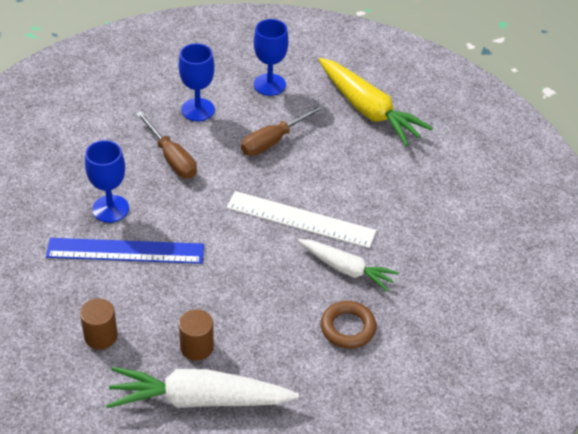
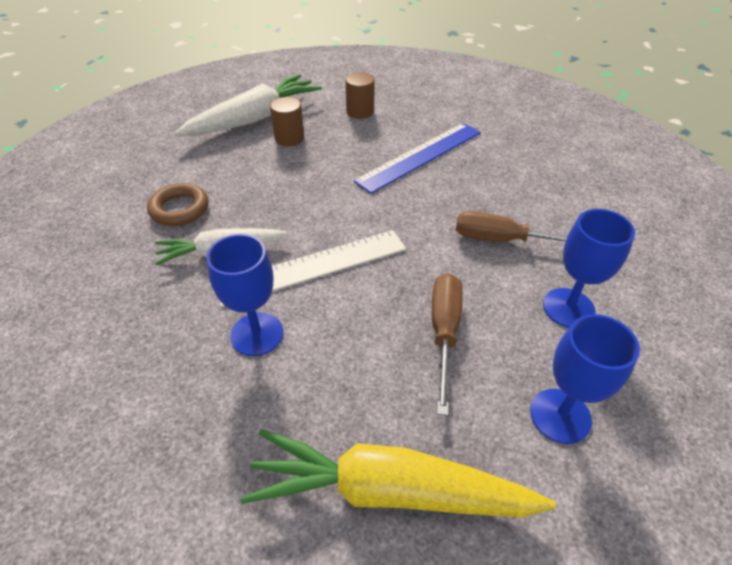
camera: 140 degrees right, 0 degrees up
(110, 209) = (477, 172): blue goblet -> blue goblet (257, 334)

